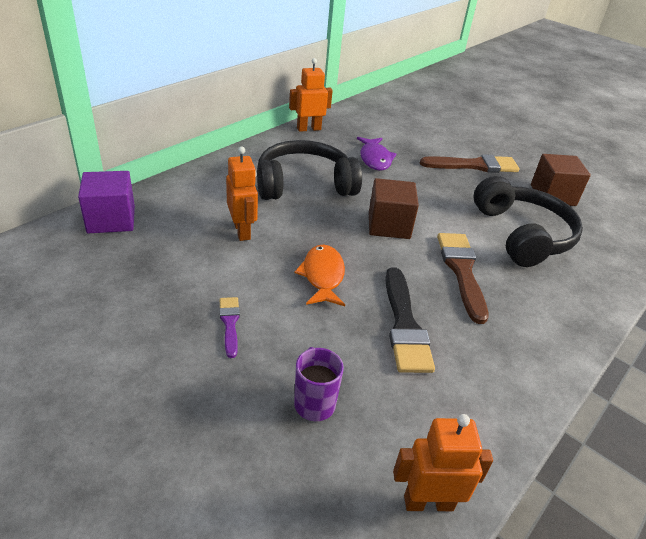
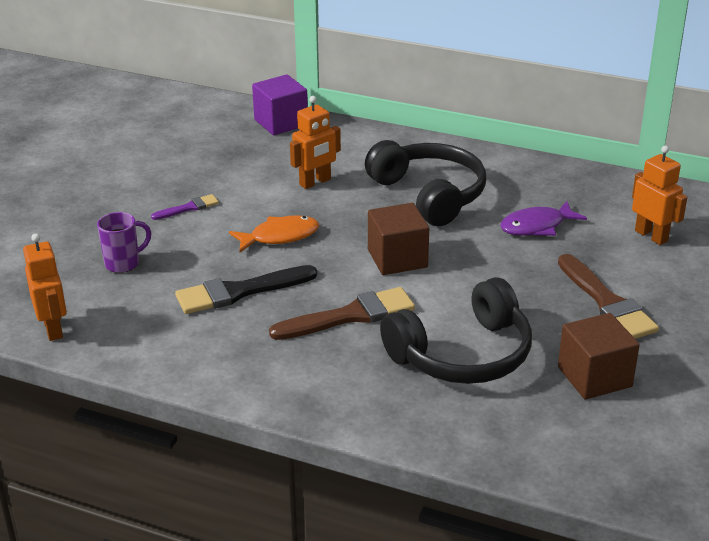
camera: 75 degrees right, 5 degrees down
(308, 129) = (559, 170): orange robot -> orange robot (651, 236)

